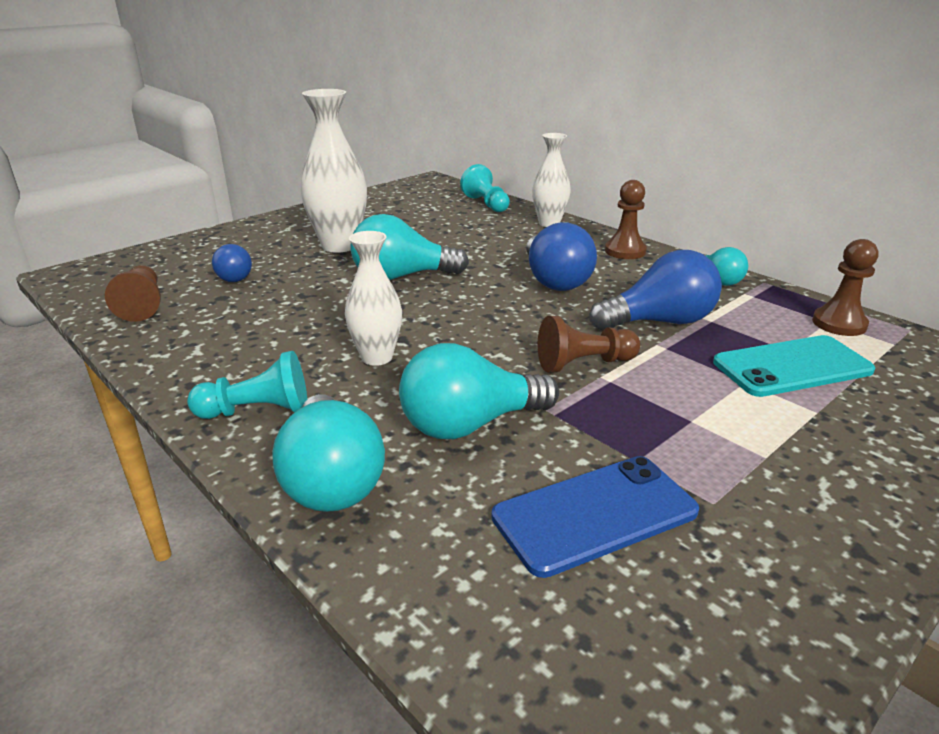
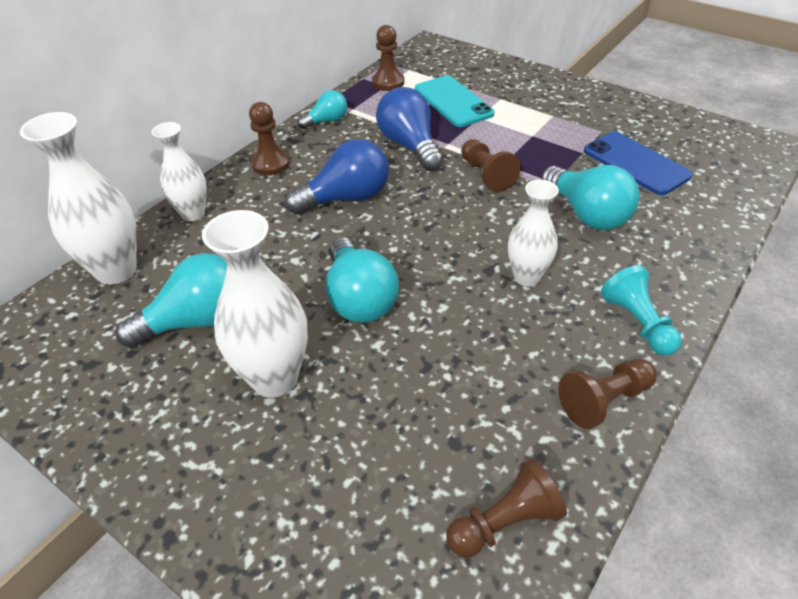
camera: 100 degrees left, 15 degrees up
(189, 366) = (604, 401): none -> brown pawn
(237, 276) = (393, 453): blue light bulb -> none
(331, 479) = (679, 261): turquoise light bulb -> turquoise light bulb (197, 320)
(486, 204) = (116, 270): turquoise pawn -> white vase

